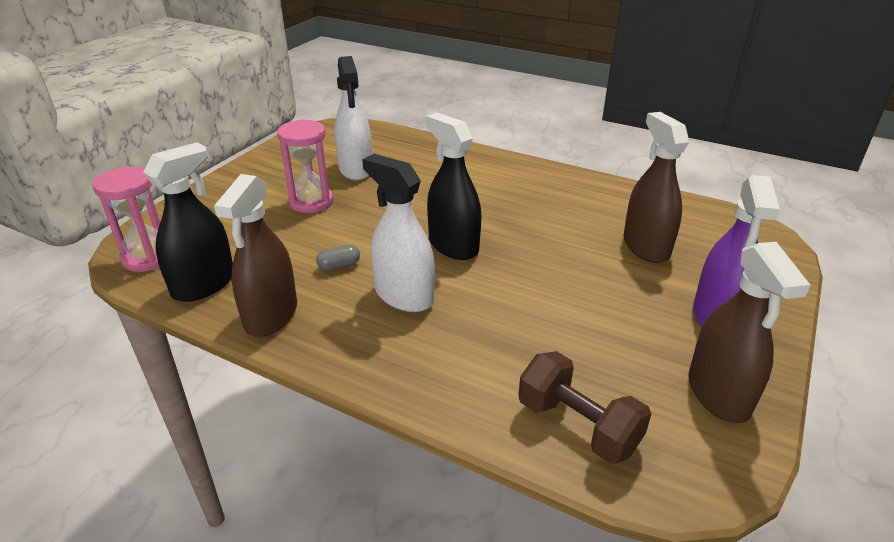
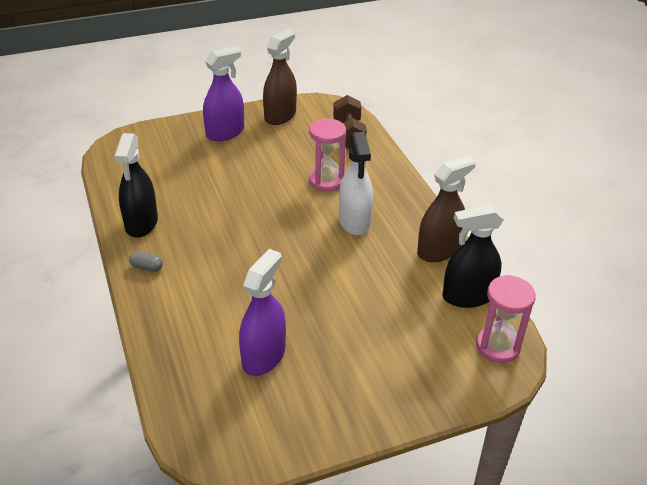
camera: 140 degrees left, 5 degrees up
(311, 202) = (338, 335): pink hourglass -> pink hourglass (326, 181)
(339, 266) = (371, 262): grey capsule -> grey capsule (147, 267)
(356, 169) = (263, 356): white spray bottle -> purple spray bottle
(453, 245) = (287, 236): black spray bottle -> black spray bottle (141, 223)
(646, 247) = (187, 174): brown spray bottle -> none

